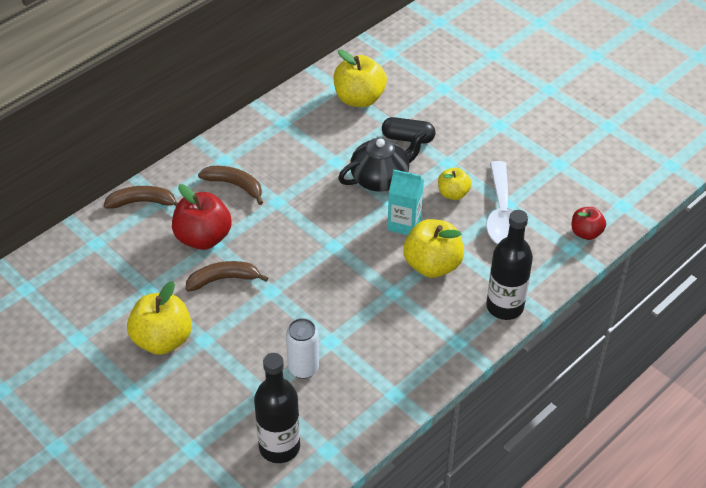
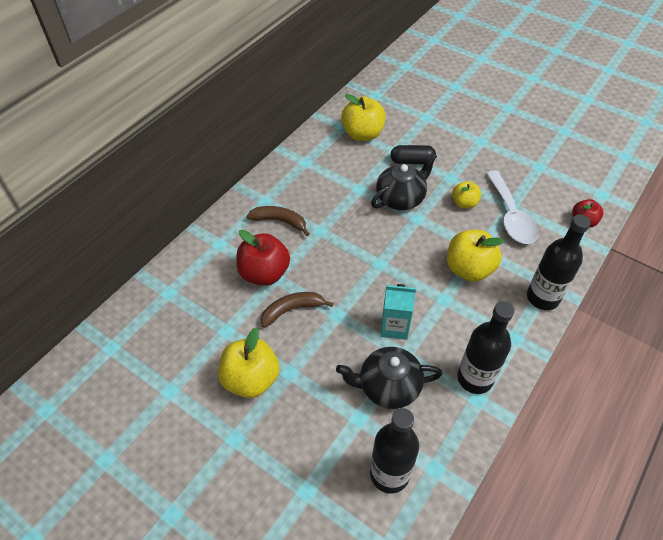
camera: 10 degrees left, 5 degrees up
(142, 202) = (202, 248): brown banana -> none
(303, 368) = (388, 386): white can -> black teapot
(398, 375) = (475, 378): none -> black bottle
(404, 224) = (433, 235): turquoise carton -> turquoise carton (394, 327)

